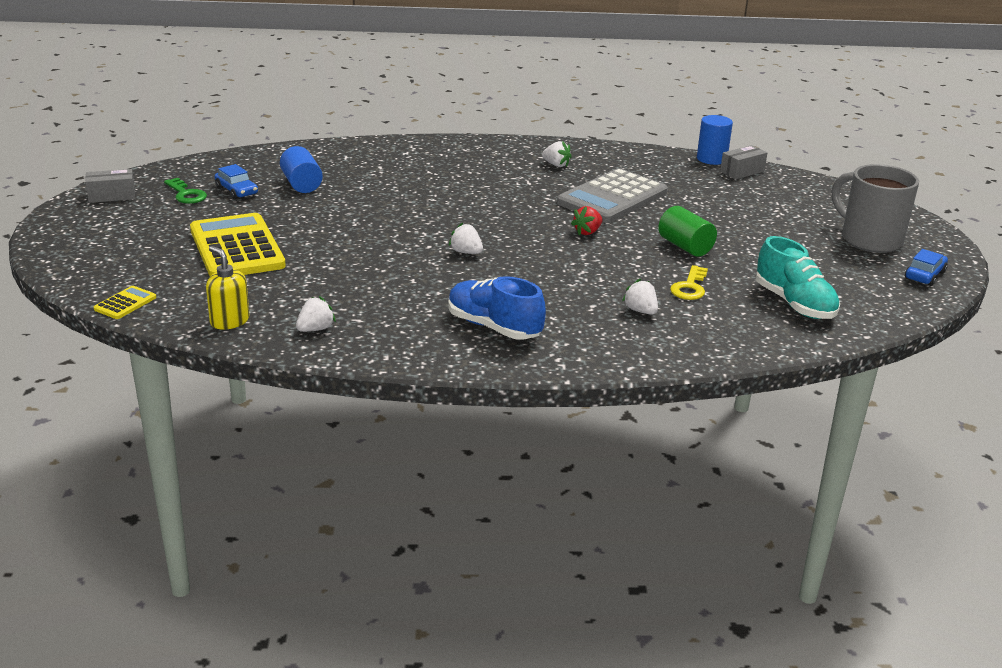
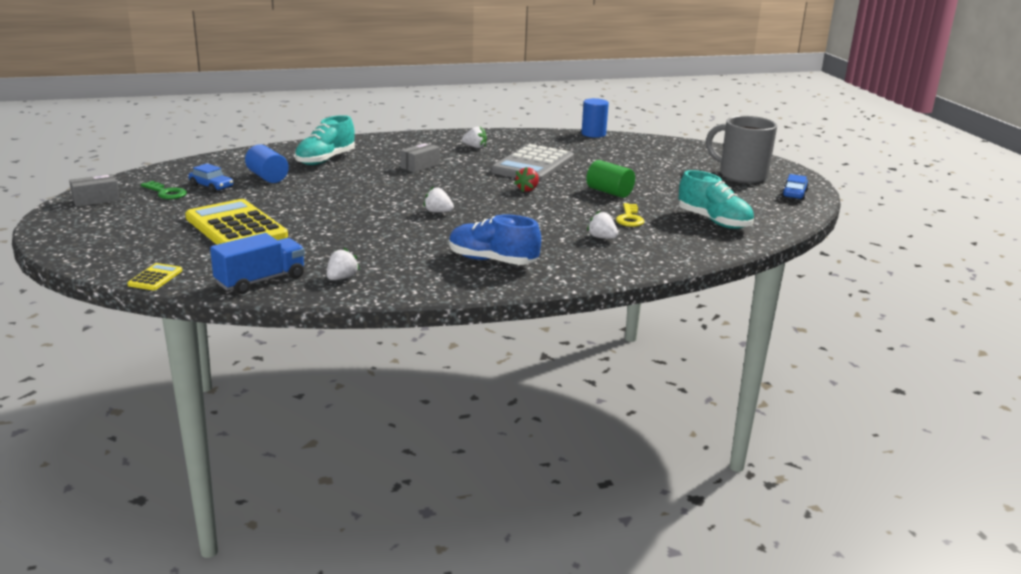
camera: 15 degrees left, 5 degrees down
(229, 321) = (261, 281): yellow soap dispenser -> blue truck
(376, 167) = (325, 160): none -> turquoise shoe
(742, 171) = (621, 140): grey box -> grey box (420, 166)

